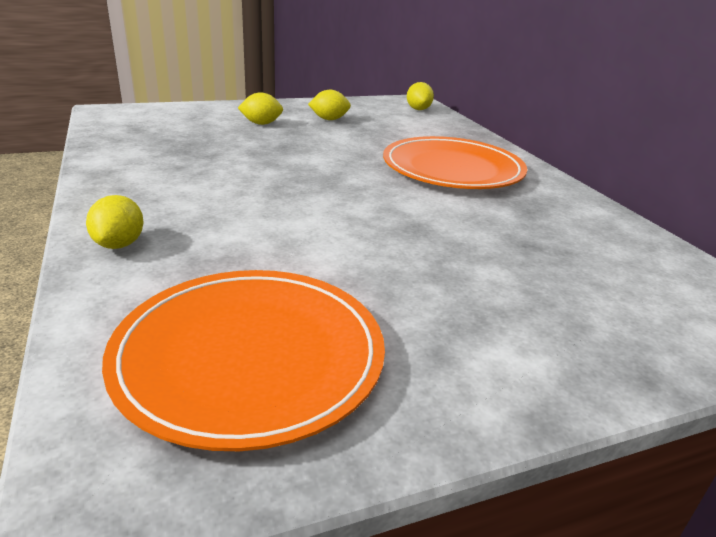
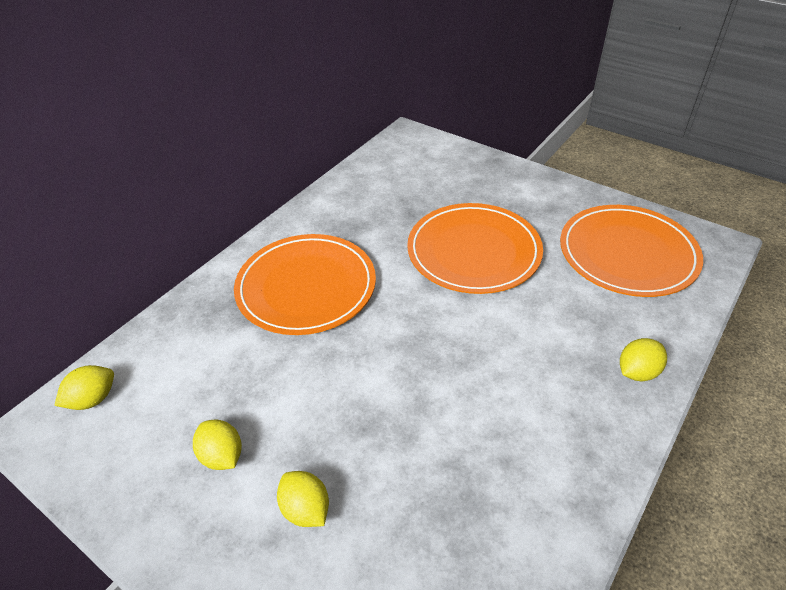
camera: 120 degrees left, 15 degrees up
(410, 249) = (474, 251): none -> orange plate

